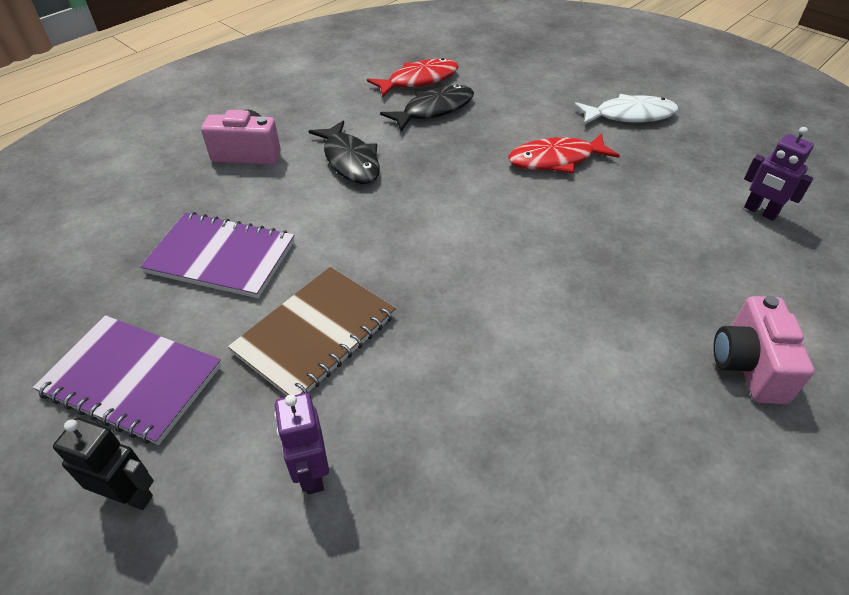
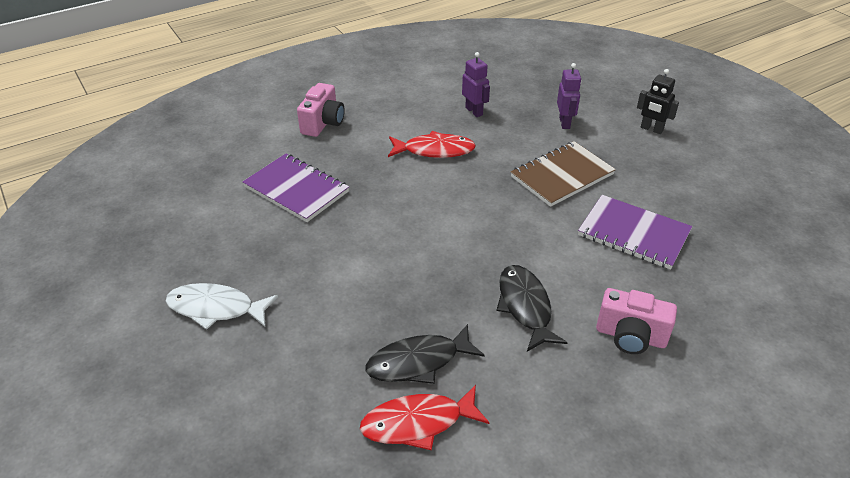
camera: 165 degrees left, 5 degrees down
(132, 380) = (670, 172): purple notebook -> purple notebook (296, 189)
(556, 160) = (331, 269): red fish -> red fish (434, 150)
(760, 212) = (213, 195): purple robot -> purple robot (474, 111)

